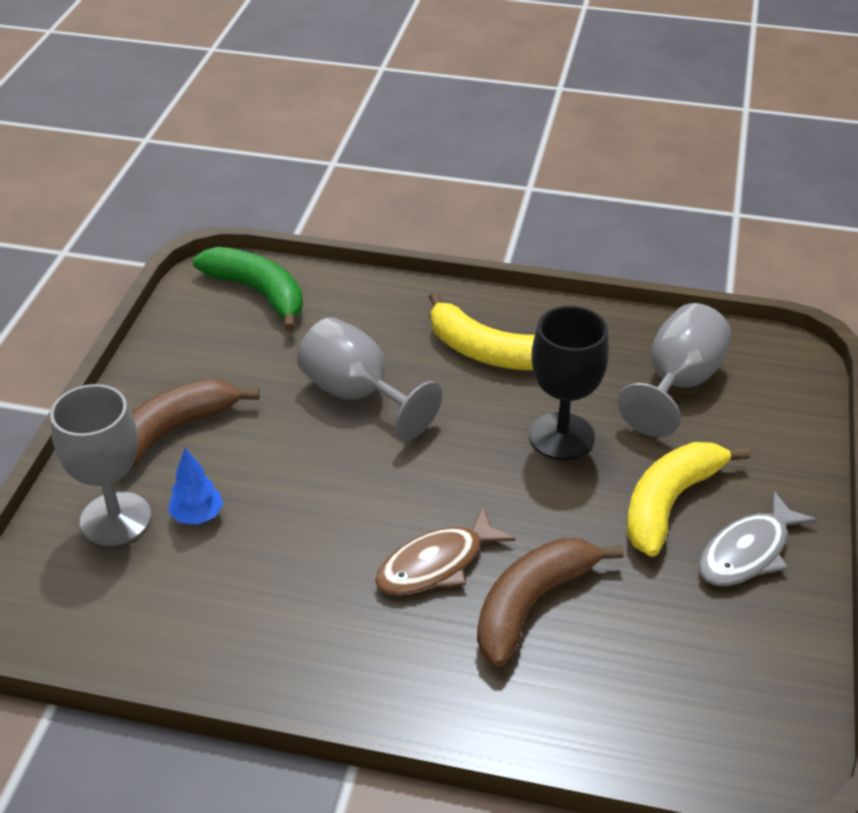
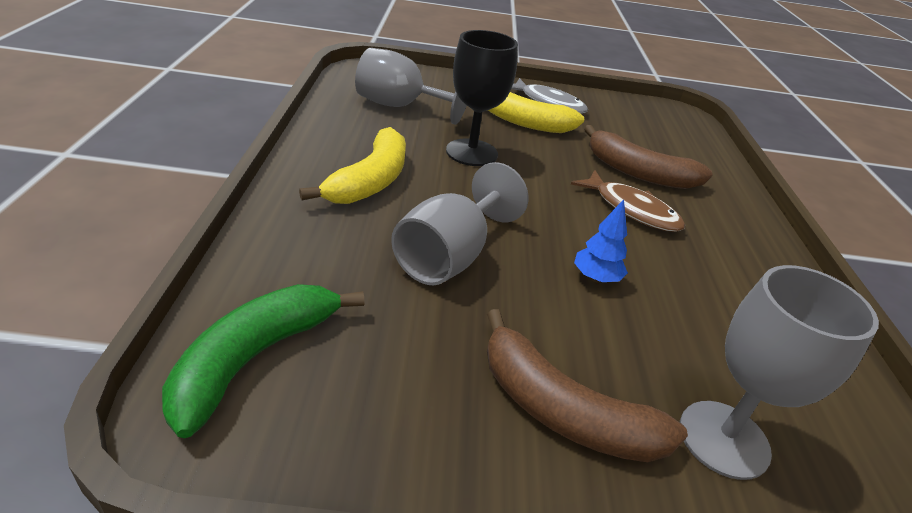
camera: 105 degrees left, 5 degrees down
(197, 516) = (673, 361): blue tree -> blue tree (596, 278)

